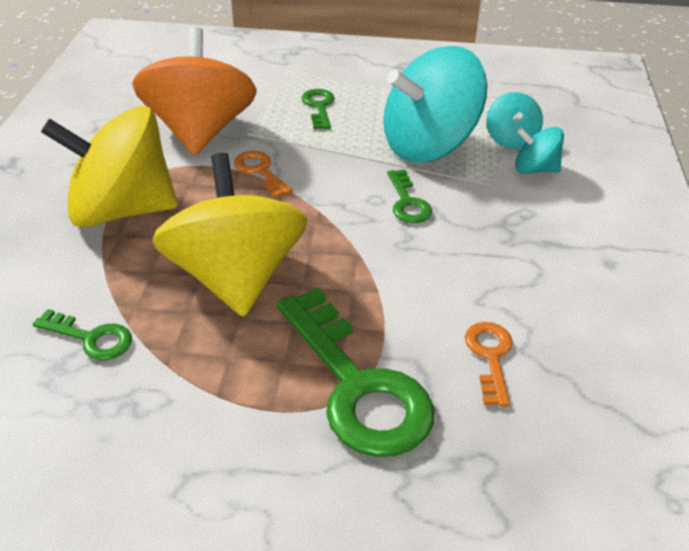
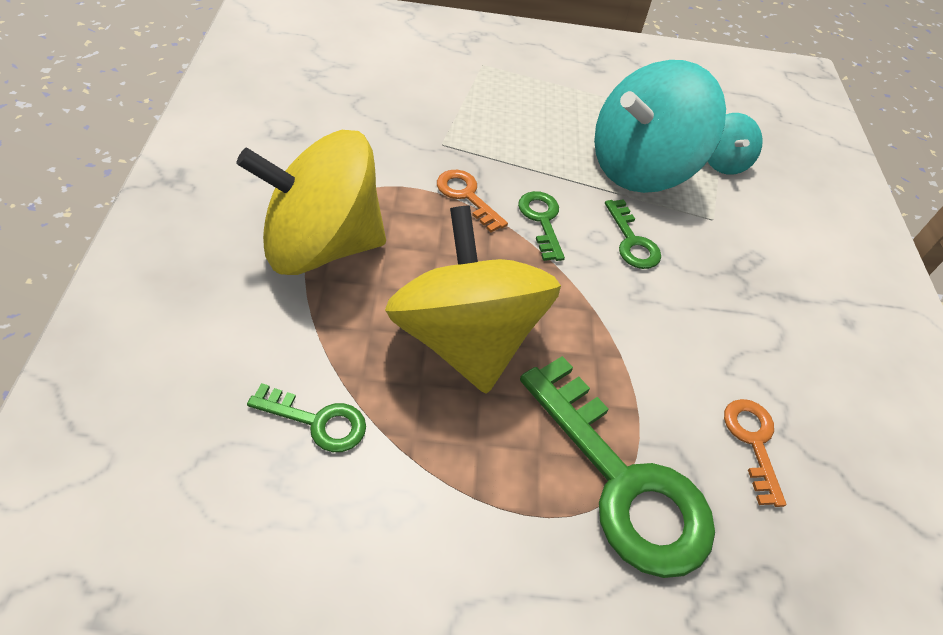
camera: 10 degrees left, 10 degrees up
(200, 131) = (390, 140): orange spinning top -> none
(319, 107) = (515, 112): green key -> green key (541, 220)
(535, 169) = (754, 201): turquoise spinning top -> none

